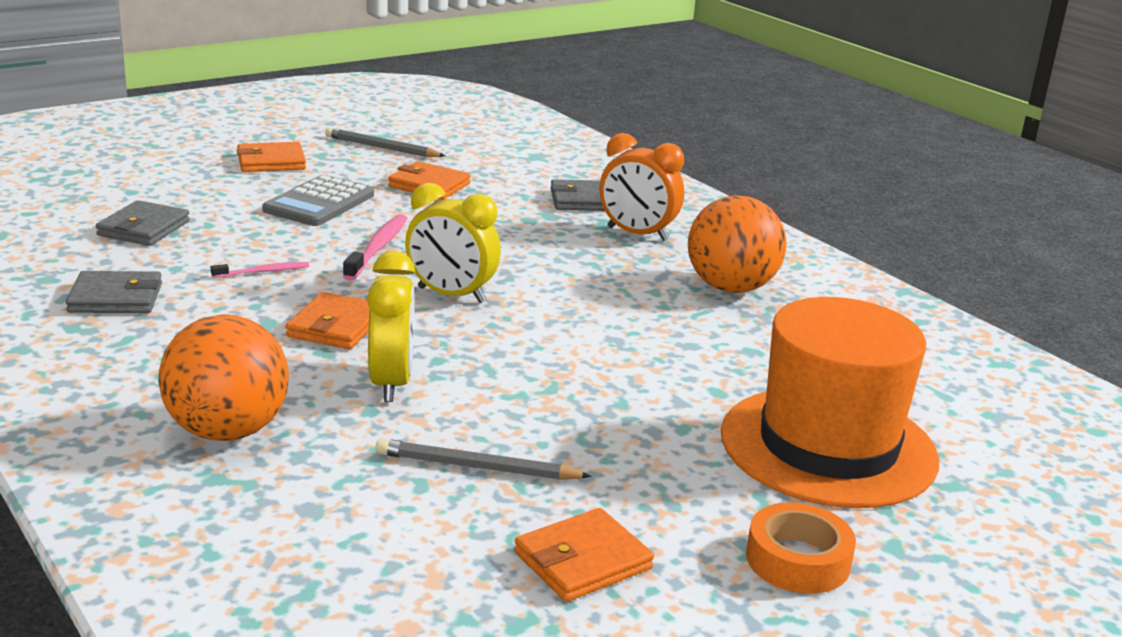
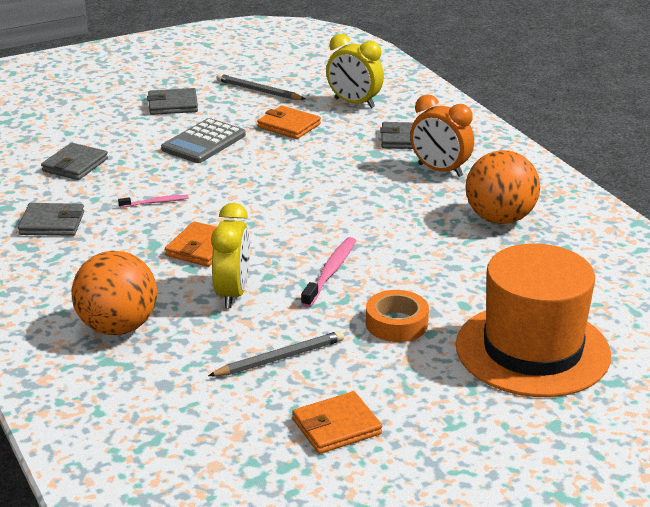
camera: 10 degrees right, 5 degrees up
(271, 162) = (173, 105): orange wallet -> grey wallet
(377, 248) = (240, 183): pink toothbrush -> pink toothbrush (330, 272)
(451, 295) = (287, 223): yellow clock -> yellow clock (354, 103)
(477, 467) = (280, 358): grey pencil -> grey pencil turned 135 degrees clockwise
(798, 560) = (483, 432): orange tape -> orange tape (396, 323)

